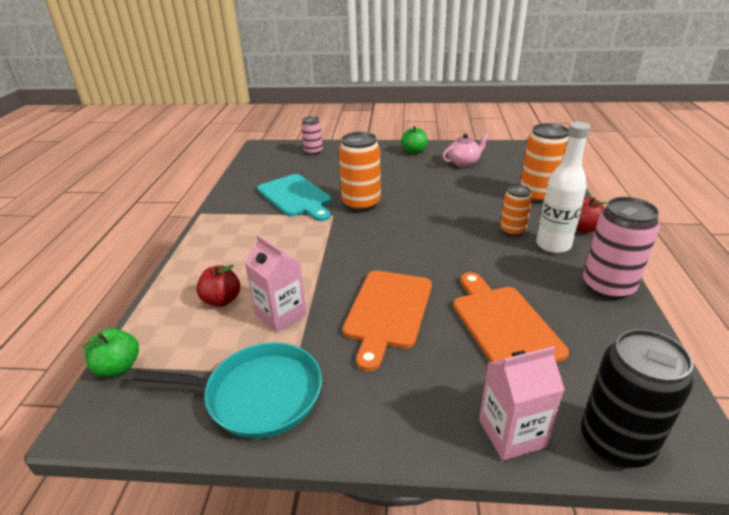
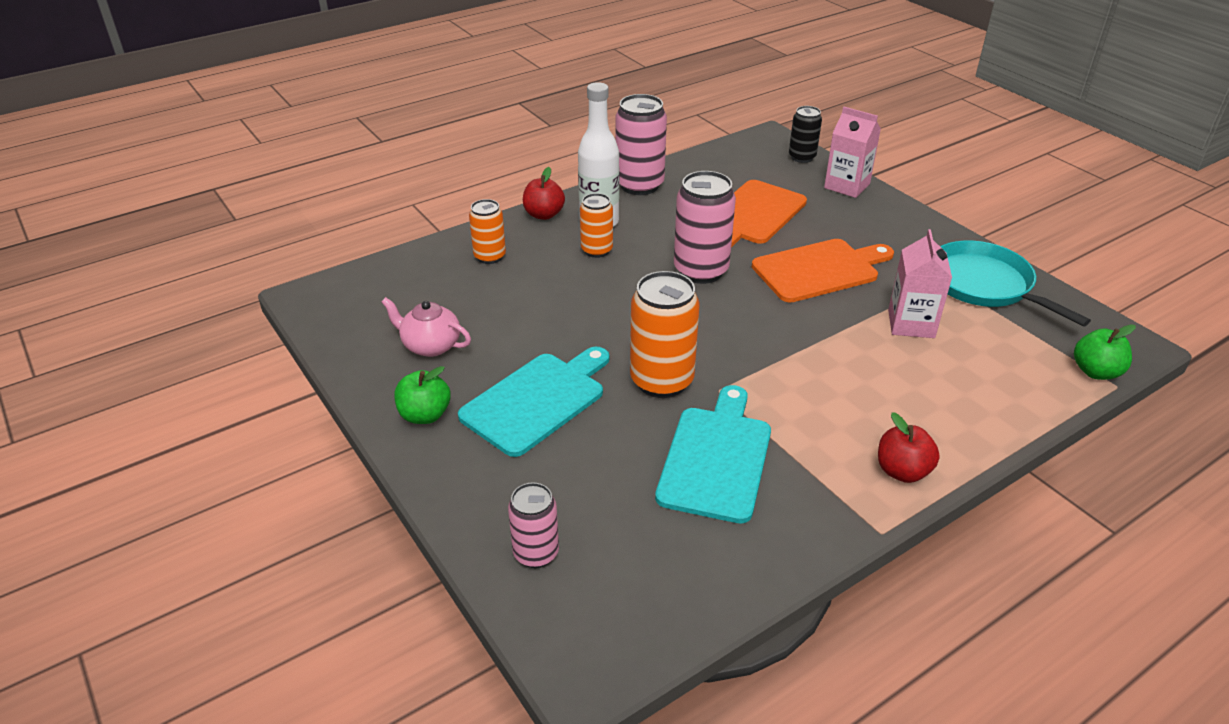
camera: 130 degrees left, 5 degrees up
(222, 300) = (956, 372): red apple -> red apple (902, 471)
(391, 173) = (537, 400): none -> turquoise cutting board
(445, 258) = (701, 271): none -> pink can
(538, 196) = (490, 257): orange can -> orange can, size x0.60
(615, 443) = (802, 157): black can -> black can, size x0.60

